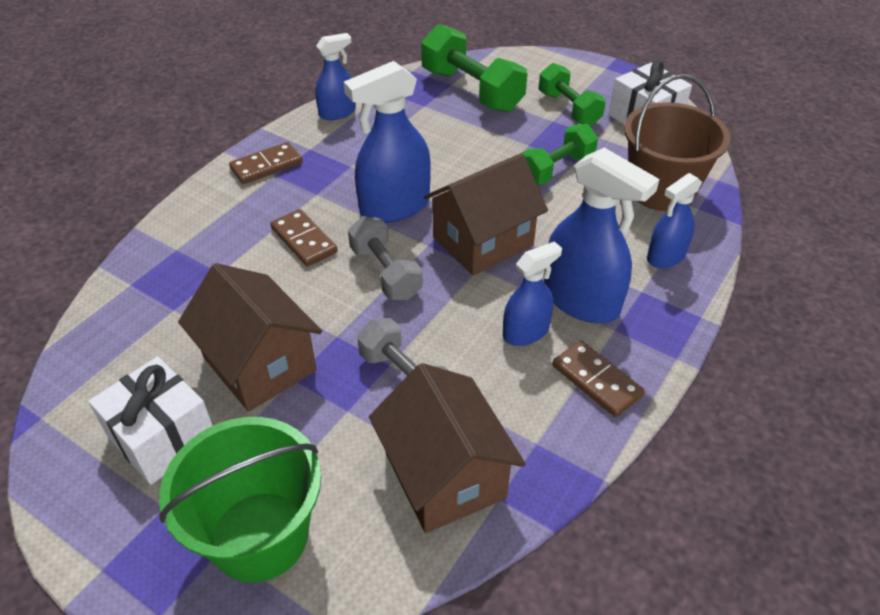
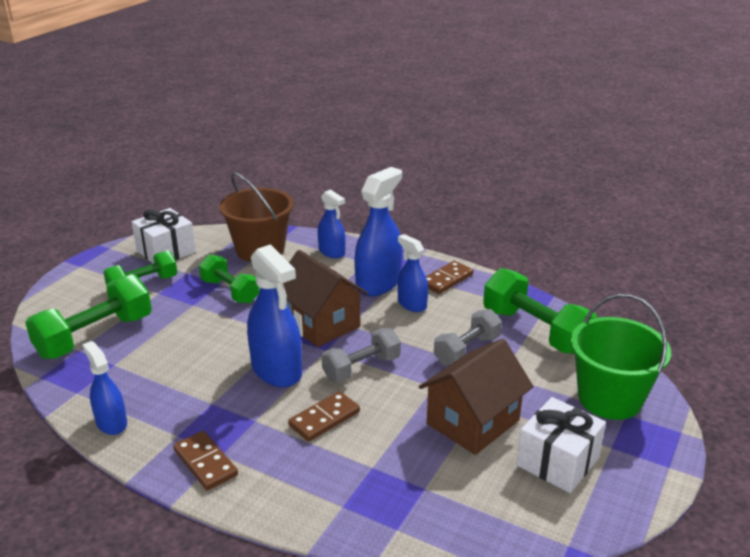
camera: 95 degrees left, 15 degrees down
(445, 475) = (535, 331): brown house -> green dumbbell

